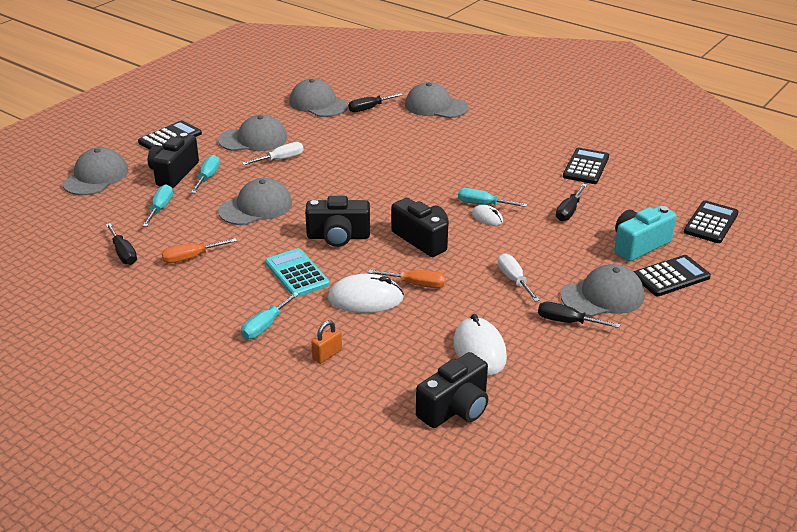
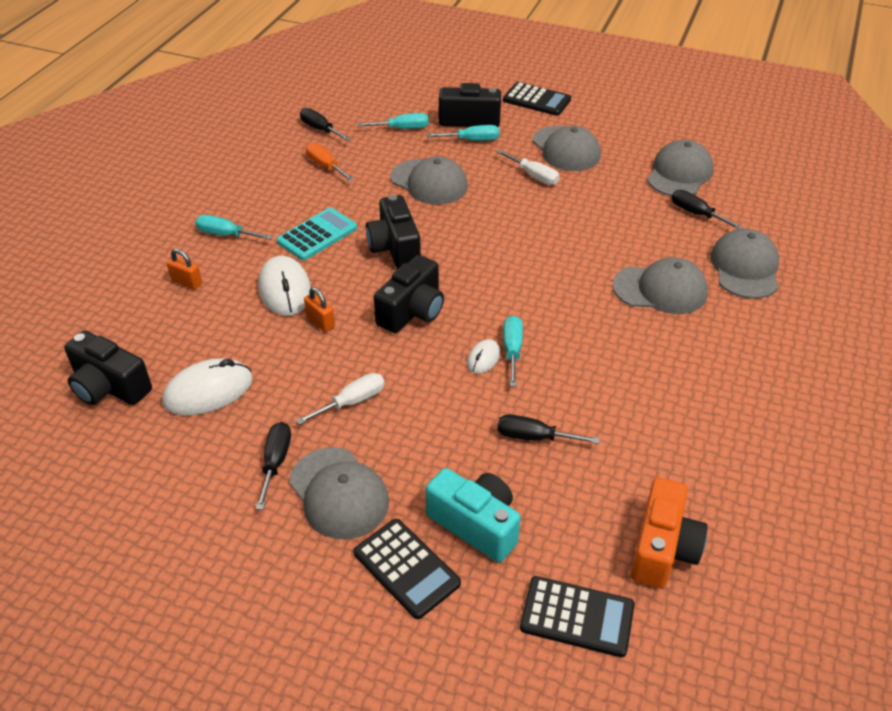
camera: 75 degrees right, 10 degrees up
(96, 177) = (441, 81): grey cap -> grey cap (660, 289)
(123, 253) = (320, 129): black screwdriver -> black screwdriver turned 90 degrees clockwise
(416, 284) = (320, 322): orange screwdriver -> orange padlock
(586, 167) = (669, 444): black calculator -> none
(665, 186) = (662, 549): none -> orange camera

